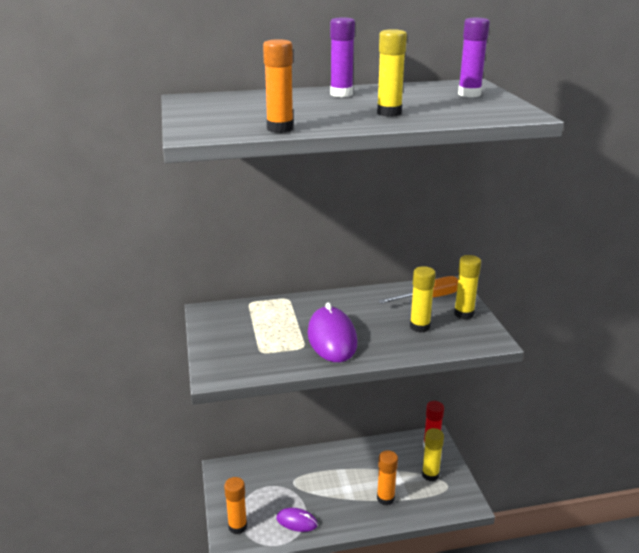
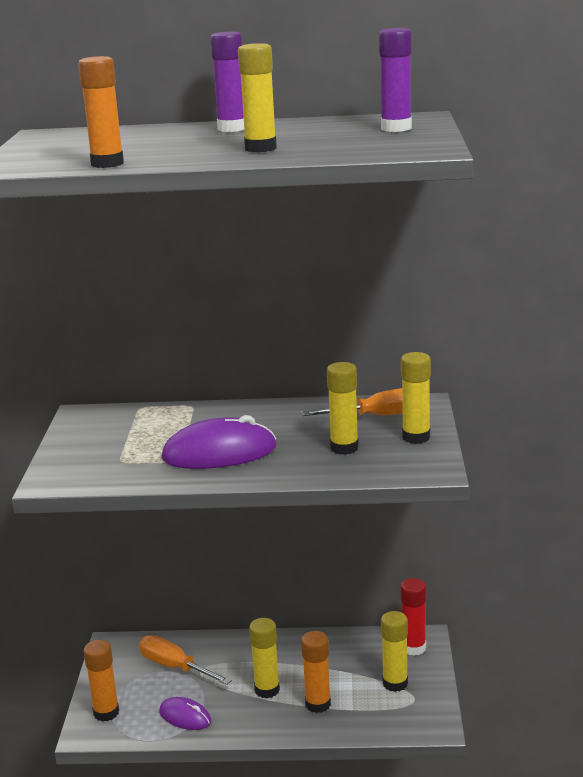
camera: 15 degrees right, 5 degrees down
(273, 481) = (174, 667): none -> orange screwdriver
(332, 338) = (219, 453): purple mouse -> purple mouse turned 75 degrees clockwise
(346, 491) = (267, 690): none -> yellow glue stick

